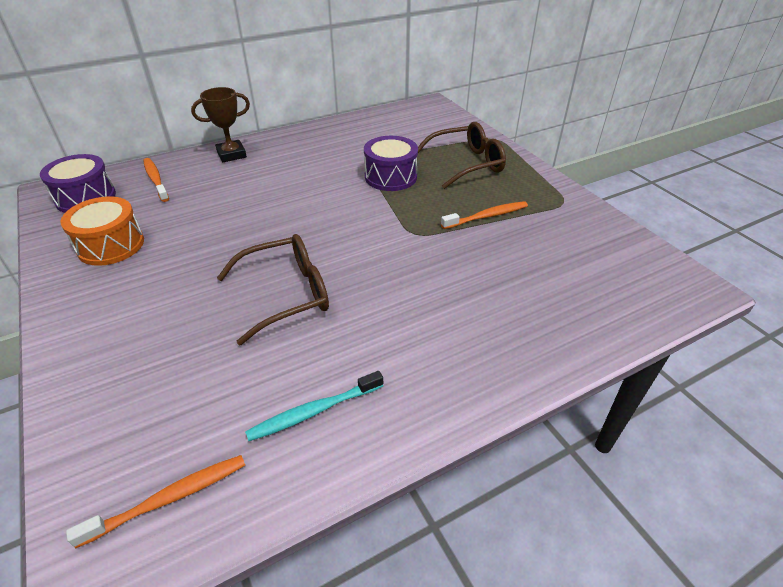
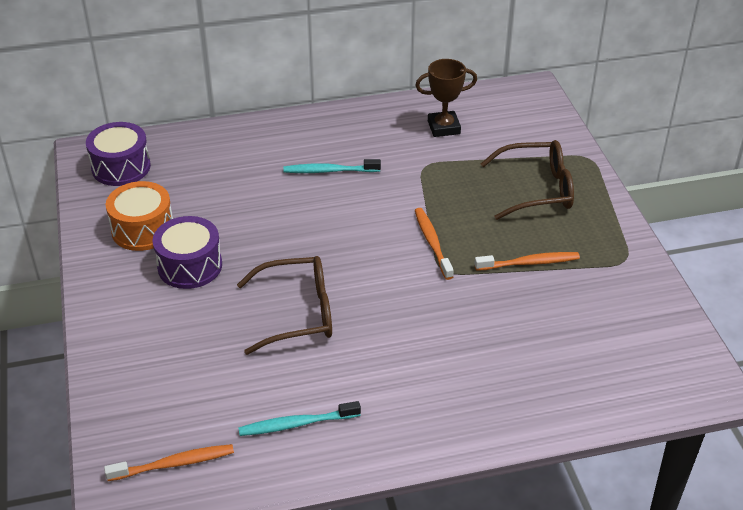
camera: 15 degrees right, 0 degrees up
(156, 180) = (192, 155): orange toothbrush -> orange toothbrush (432, 243)
(231, 154) = (276, 133): brown trophy -> brown trophy (443, 127)
(286, 174) = (329, 171): none -> turquoise toothbrush
(390, 177) = (443, 193): purple drum -> purple drum (190, 266)

